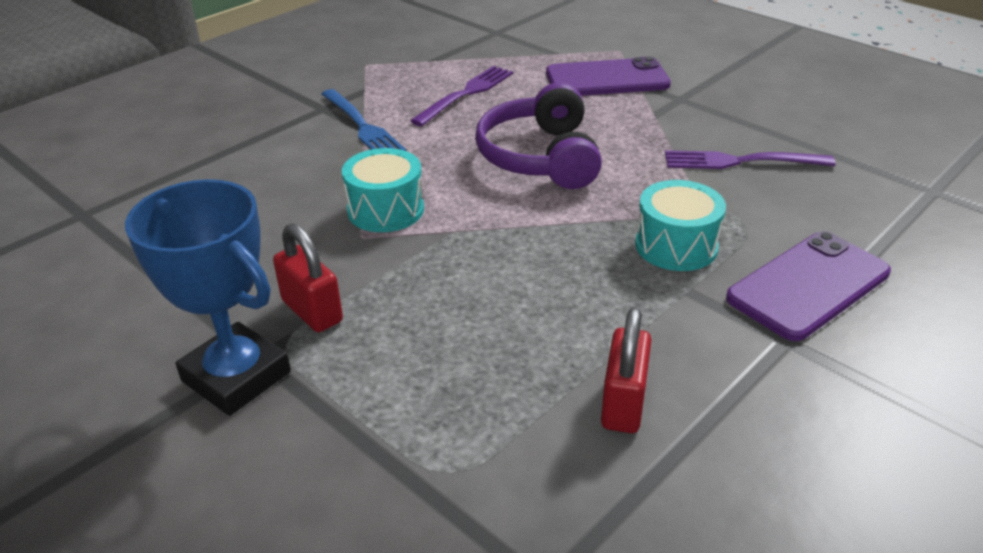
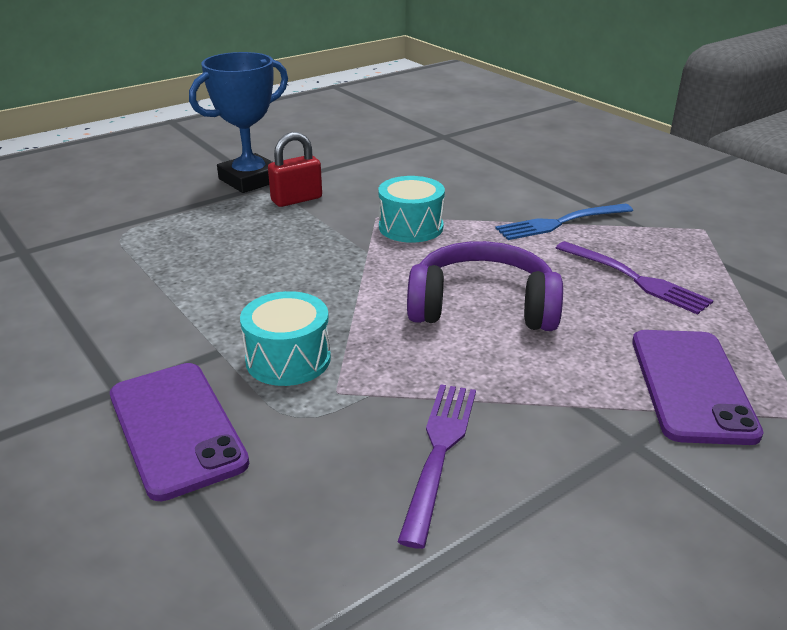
camera: 100 degrees right, 5 degrees down
(623, 404) = (120, 295): red padlock -> none

